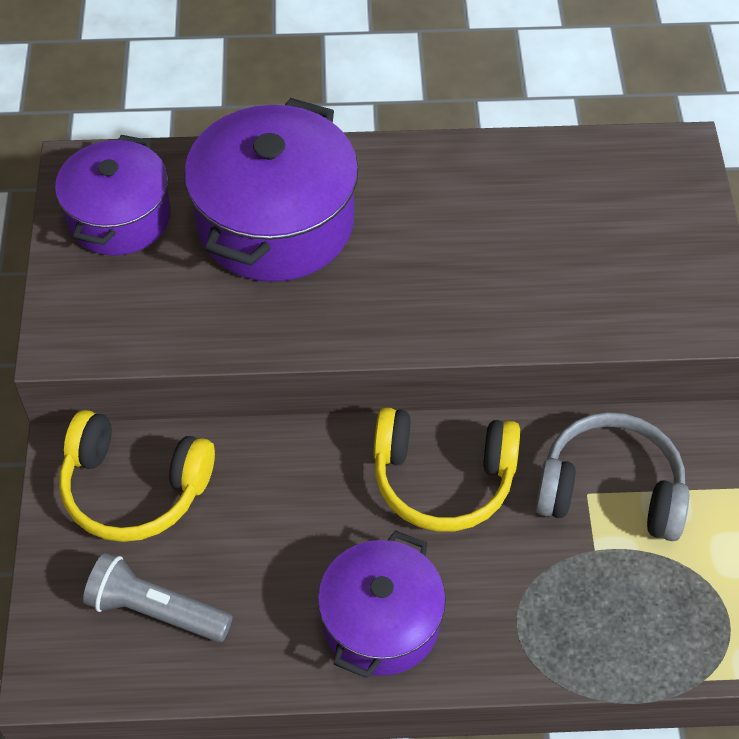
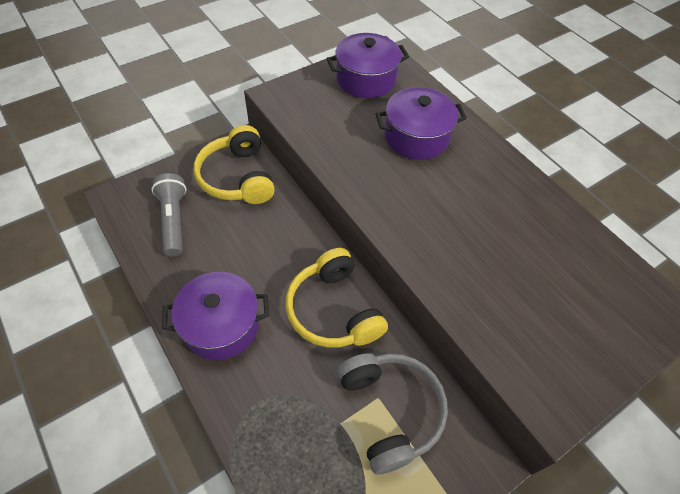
camera: 55 degrees right, 0 degrees up
(275, 222) = (416, 137): purple pot -> purple pot, size x0.66

